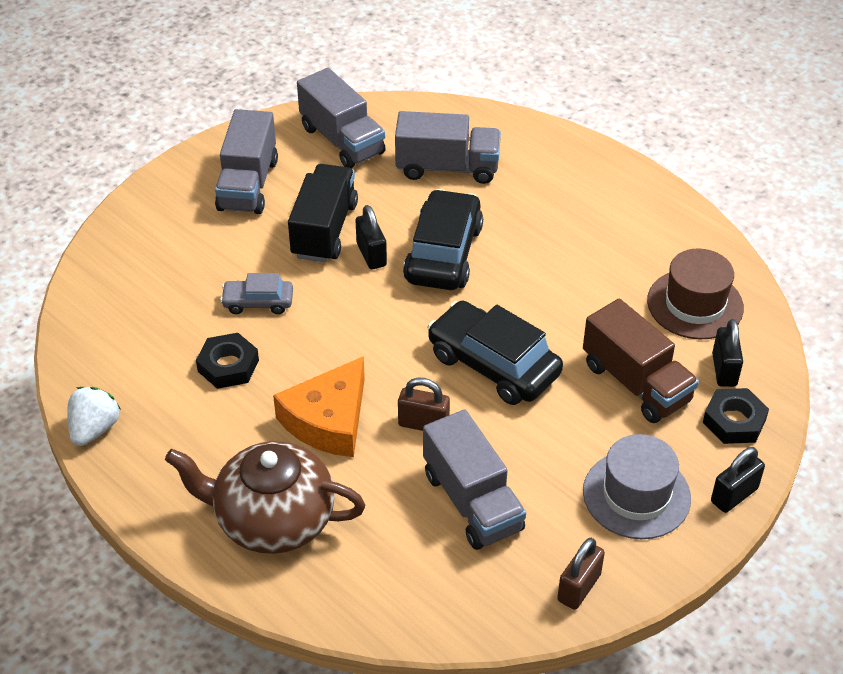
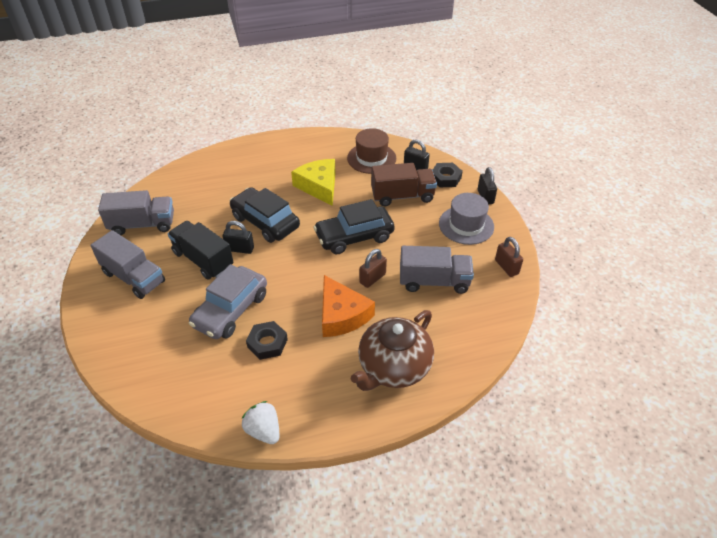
camera: 60 degrees left, 0 degrees up
(258, 302) = (231, 310): grey car -> grey car, size x1.85
(447, 168) = (207, 195): grey truck -> none
(570, 273) = (319, 186): none -> yellow cheese

